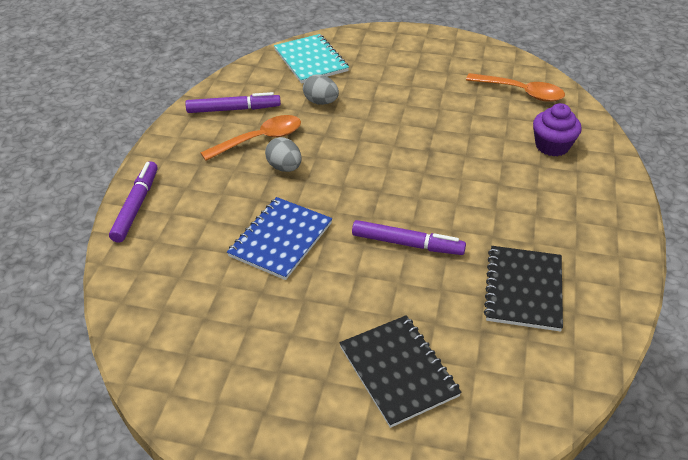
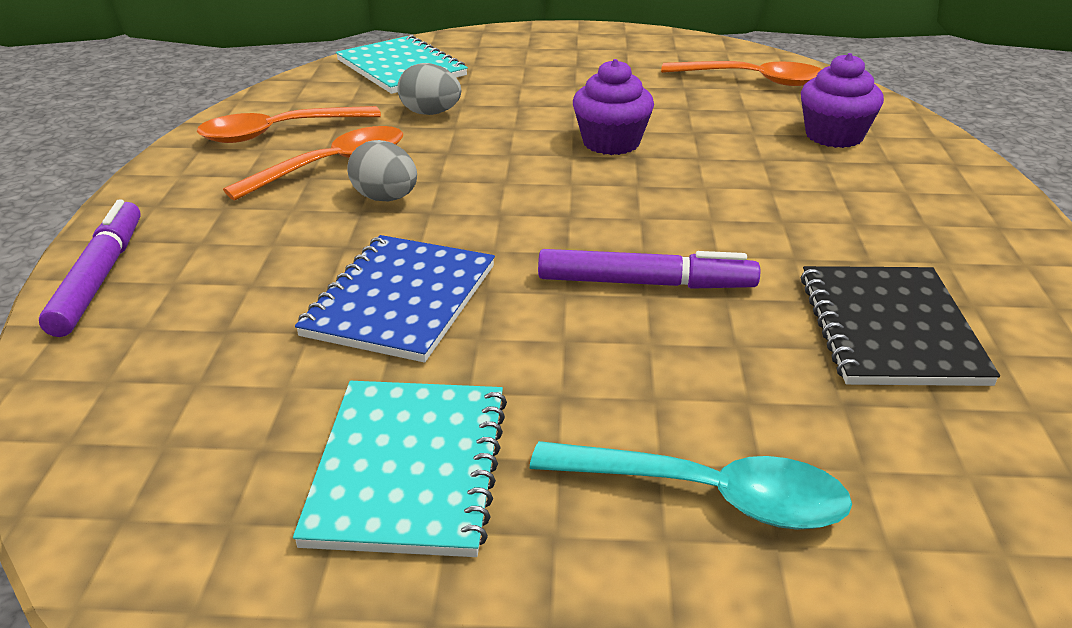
camera: 10 degrees left, 10 degrees down
(233, 109) = (278, 133): purple marker -> orange spoon
(268, 338) = (409, 468): none -> turquoise notebook
(398, 371) = (708, 496): black notebook -> turquoise spoon
(418, 137) = (611, 143): none -> purple cupcake

